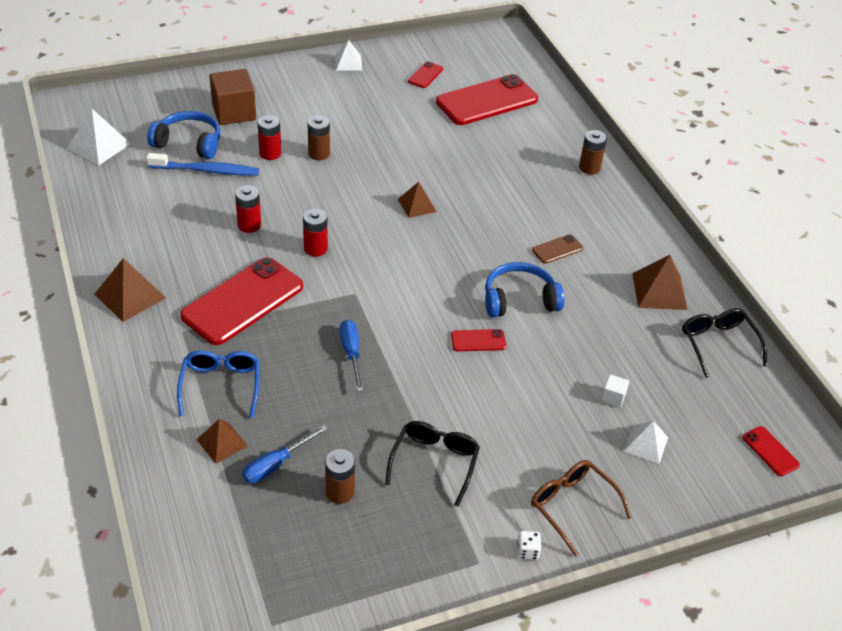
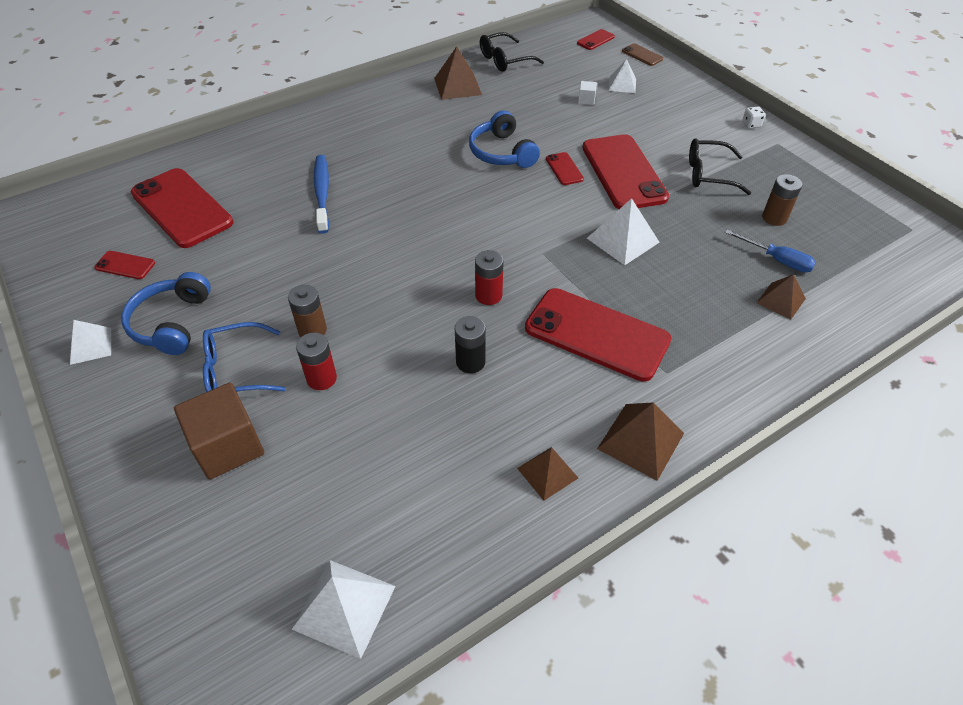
camera: 100 degrees left, 5 degrees up
(189, 143) = (315, 480): blue headphones -> blue headphones (172, 323)
(206, 170) = (374, 438): blue toothbrush -> blue toothbrush (322, 193)
(221, 385) = (718, 320): blue glasses -> blue glasses (236, 370)
(249, 225) = (470, 362): red battery -> black battery
(351, 353) = (623, 240): blue screwdriver -> white pyramid
(417, 205) = (389, 233): brown pyramid -> brown pyramid (547, 473)
(459, 387) = (623, 172): none -> red phone
(557, 249) = (425, 139): brown phone -> brown phone (642, 55)
(572, 506) = (699, 110): brown glasses -> none
(589, 168) = (296, 130): brown battery -> none

